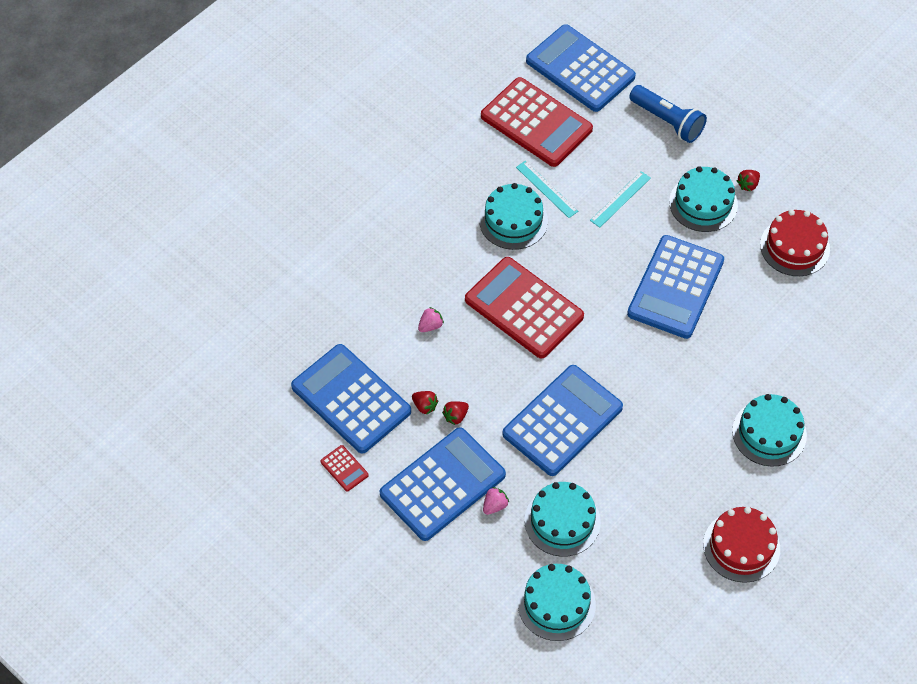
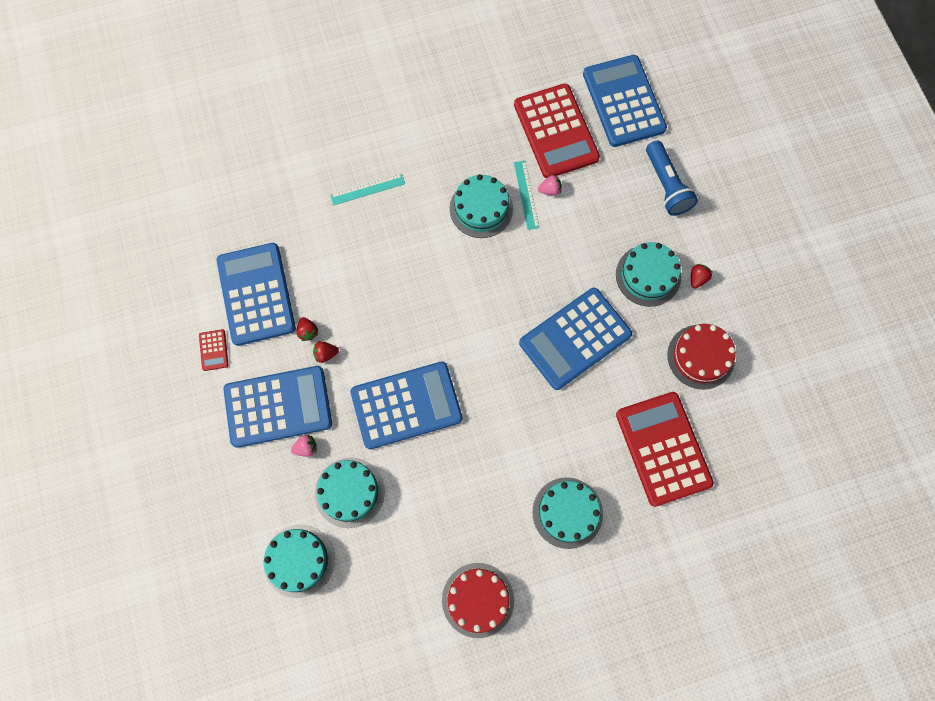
camera: 30 degrees right, 15 degrees up
(430, 326) = (357, 265): pink strawberry -> pink strawberry (550, 190)
(524, 308) = (440, 290): red calculator -> red calculator (663, 448)
(620, 199) = (581, 235): turquoise ruler -> turquoise ruler (367, 189)
(748, 185) = (697, 279): red strawberry -> red strawberry turned 135 degrees clockwise

